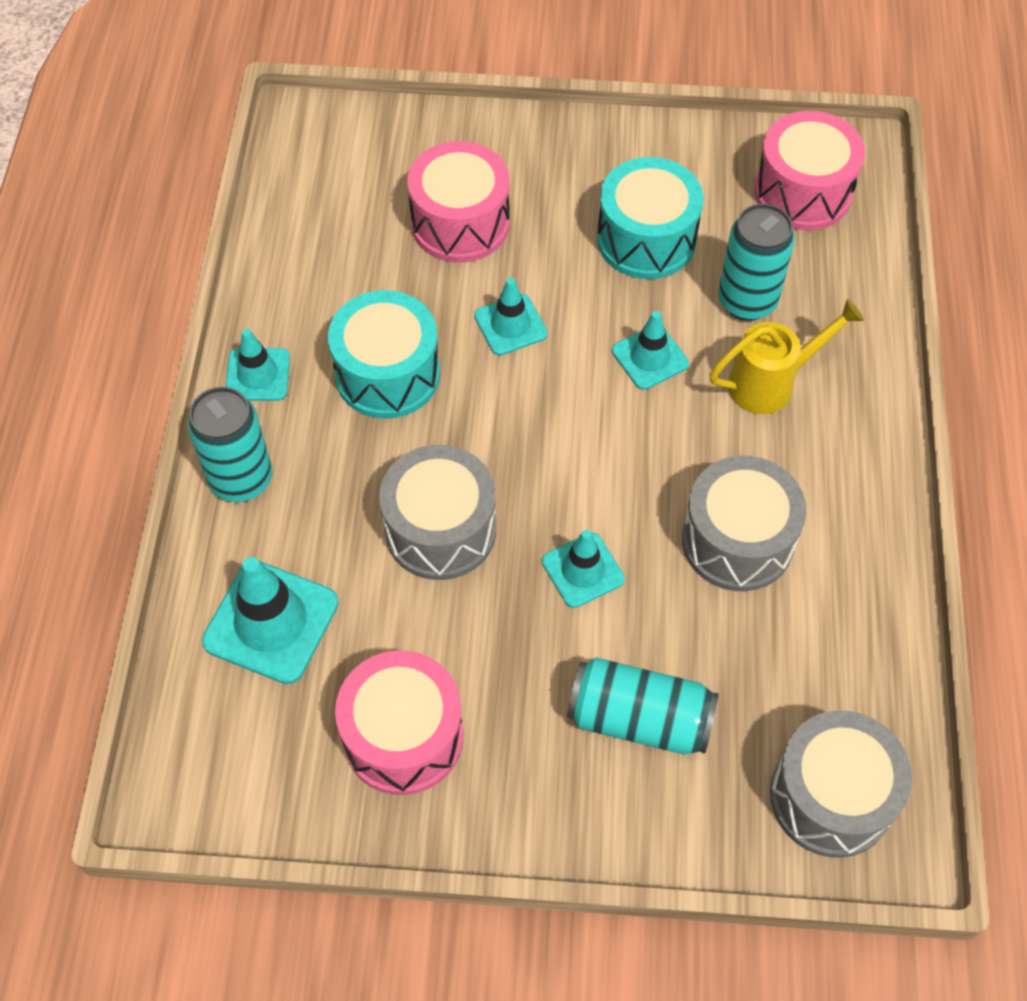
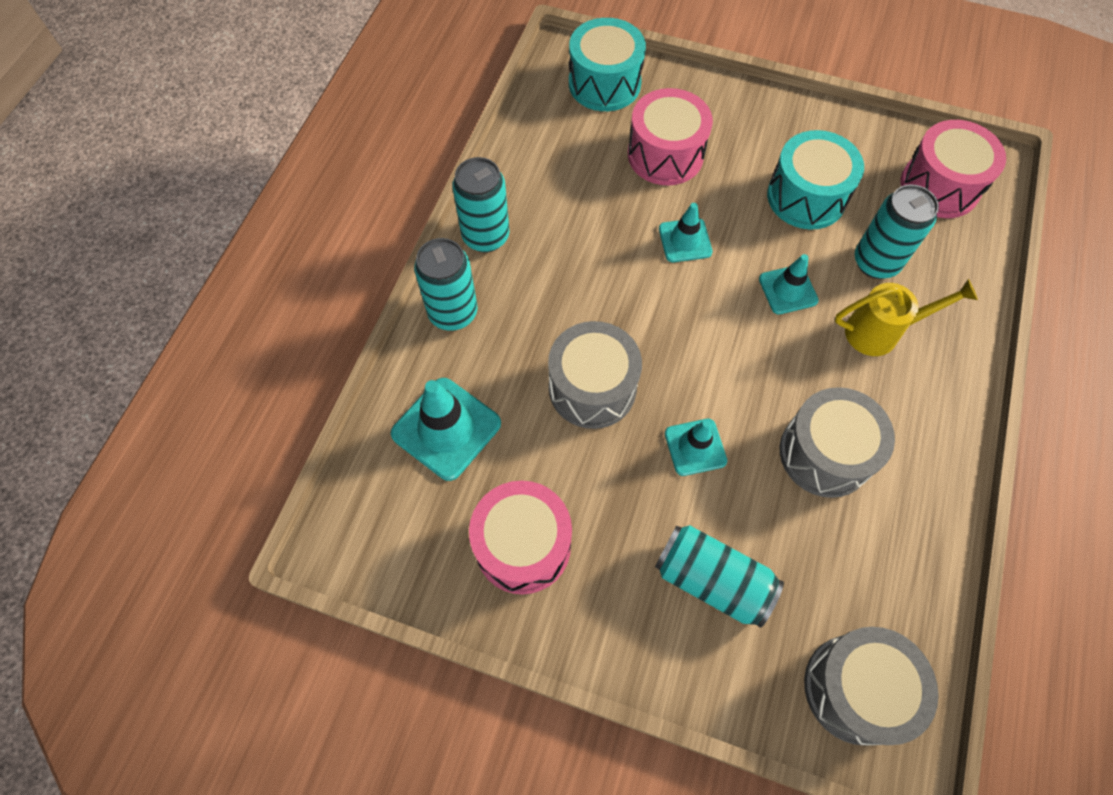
camera: 15 degrees right, 5 degrees up
(258, 375) = (486, 236): turquoise traffic cone -> turquoise can
(387, 374) = (582, 257): turquoise drum -> turquoise drum (604, 83)

